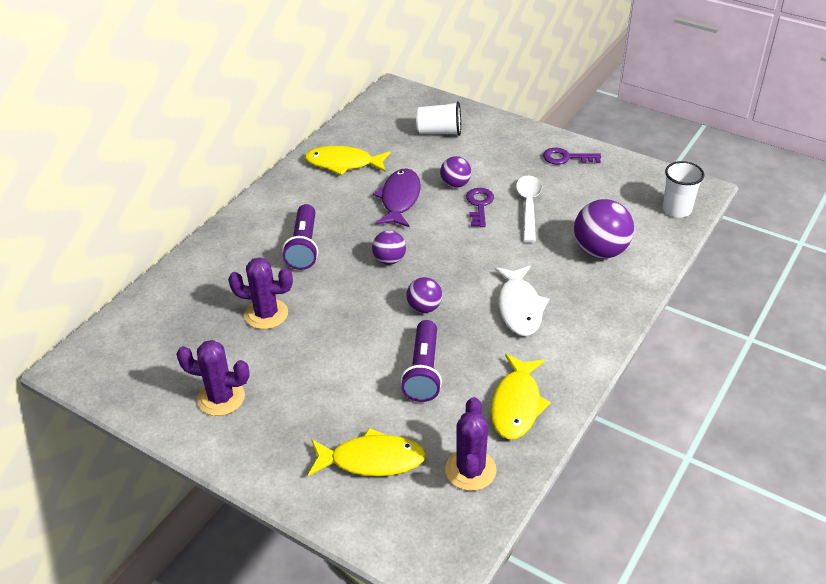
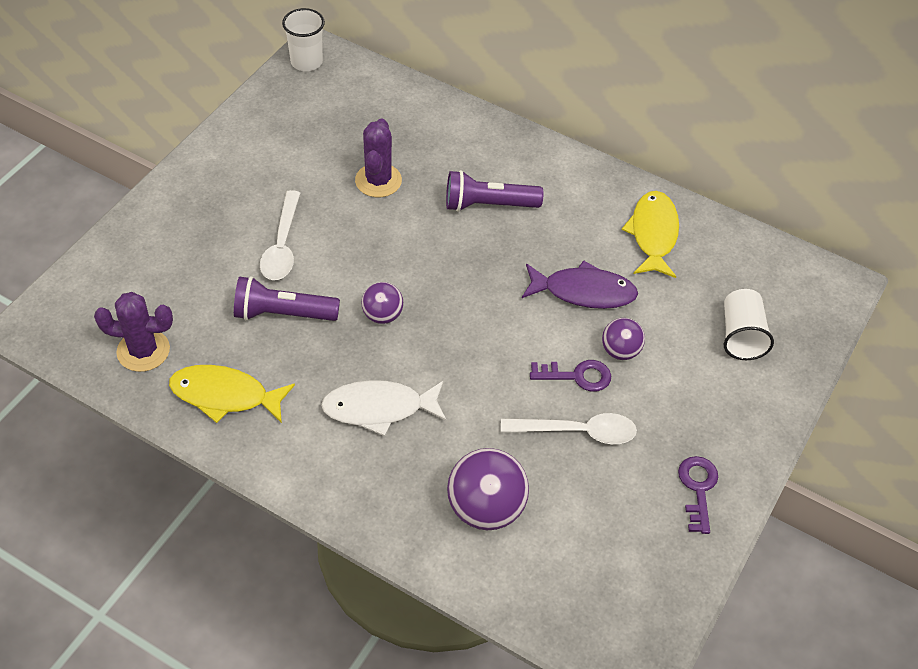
camera: 85 degrees right, 10 degrees up
(221, 398) = (263, 157): purple cactus -> none
(341, 377) = (282, 245): none -> white spoon
(372, 460) = (169, 272): yellow fish -> none
(389, 260) = (466, 282): purple ball -> none
(676, 209) = (583, 622): white cup -> white cup (306, 62)

